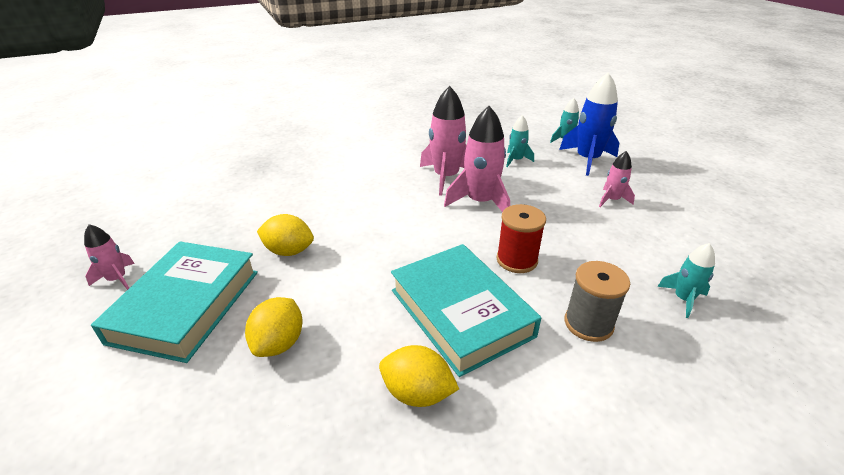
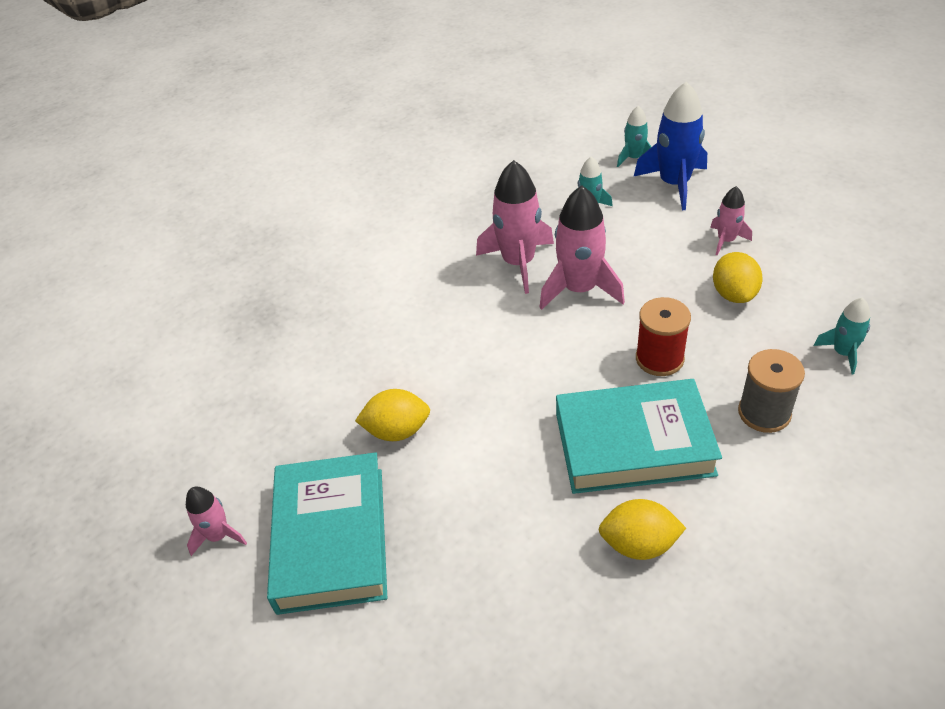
camera: 15 degrees left, 10 degrees up
(279, 343) = (468, 543): yellow lemon -> yellow lemon (734, 294)
(460, 313) = (633, 444): turquoise book -> turquoise book turned 45 degrees counterclockwise

